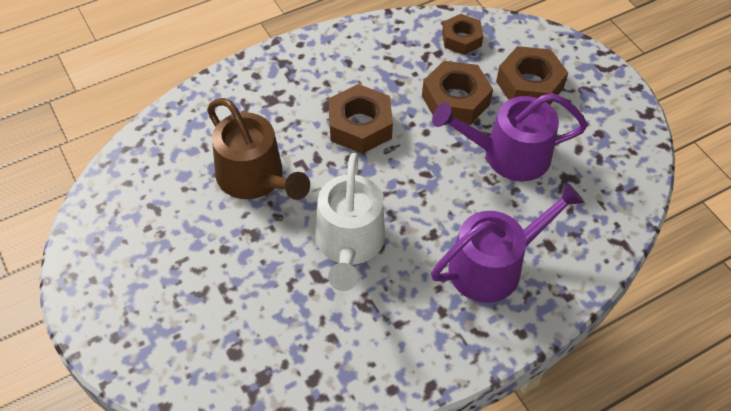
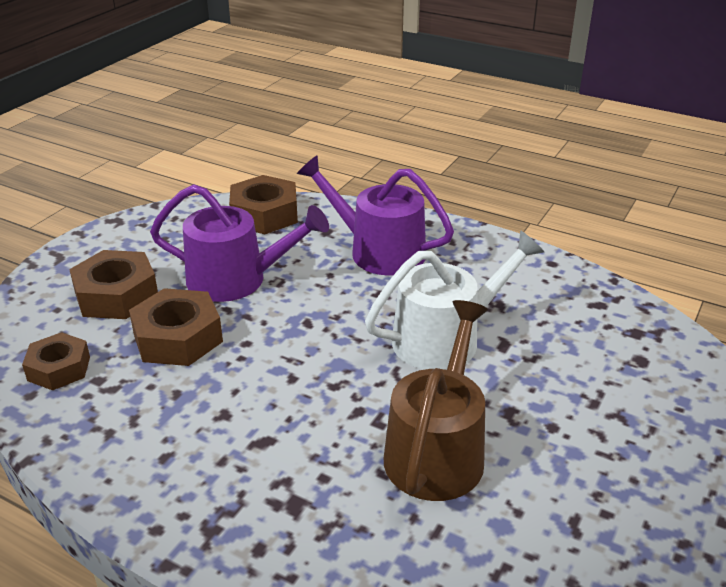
camera: 120 degrees left, 20 degrees down
(360, 126) = (277, 396): brown nut -> brown nut (264, 214)
(508, 155) = (236, 280): purple watering can -> purple watering can turned 45 degrees counterclockwise

